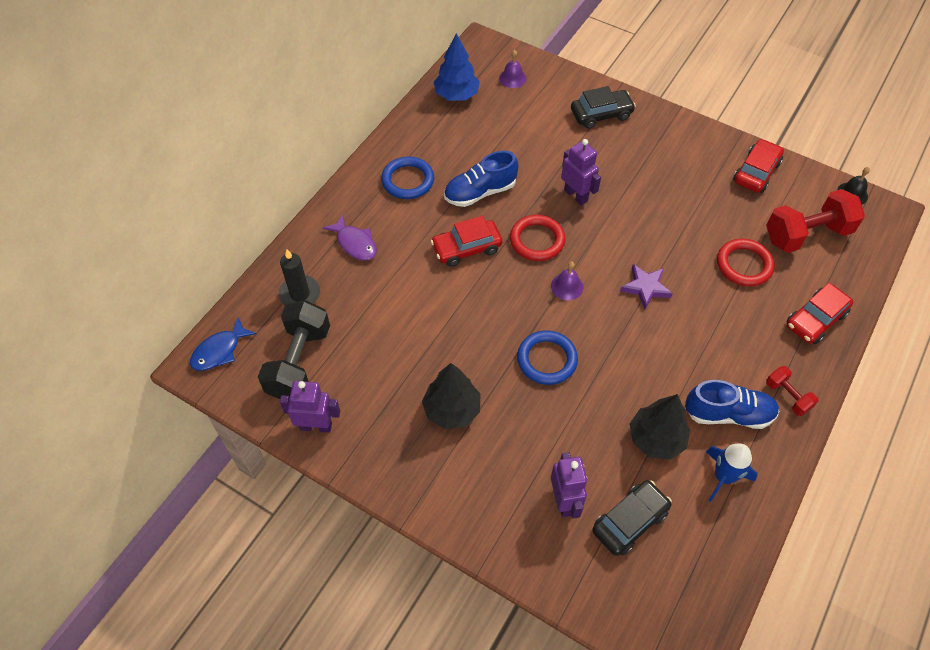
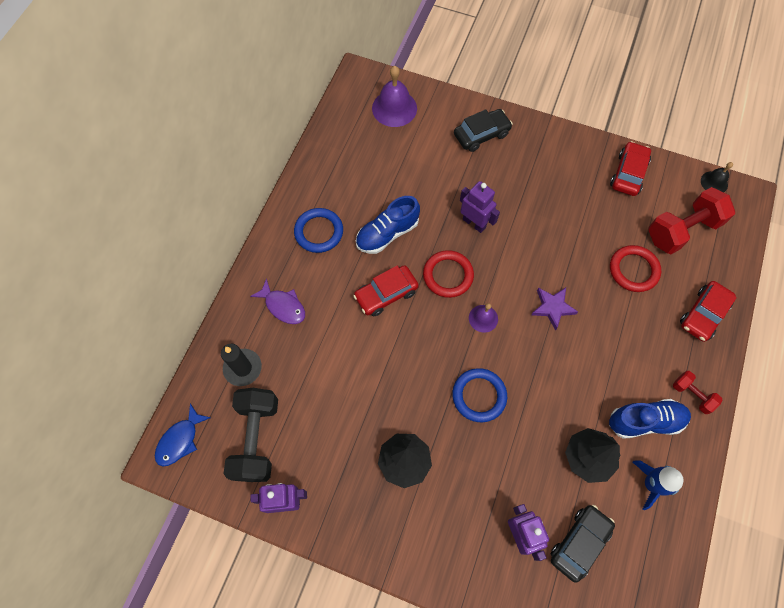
camera: 10 degrees left, 10 degrees up
(456, 95) = (346, 134): blue tree -> none
(512, 78) = (394, 108): purple bell -> purple bell, size x1.77

